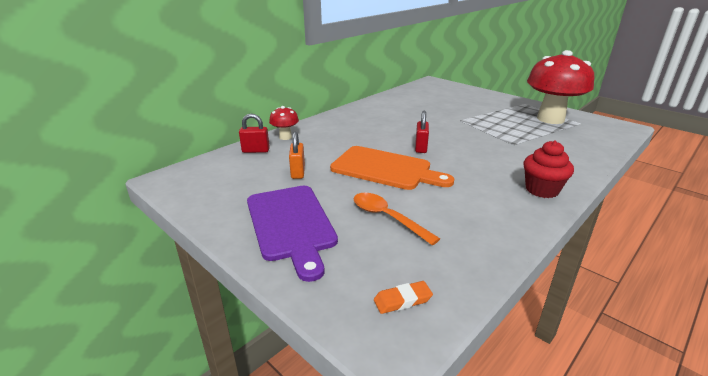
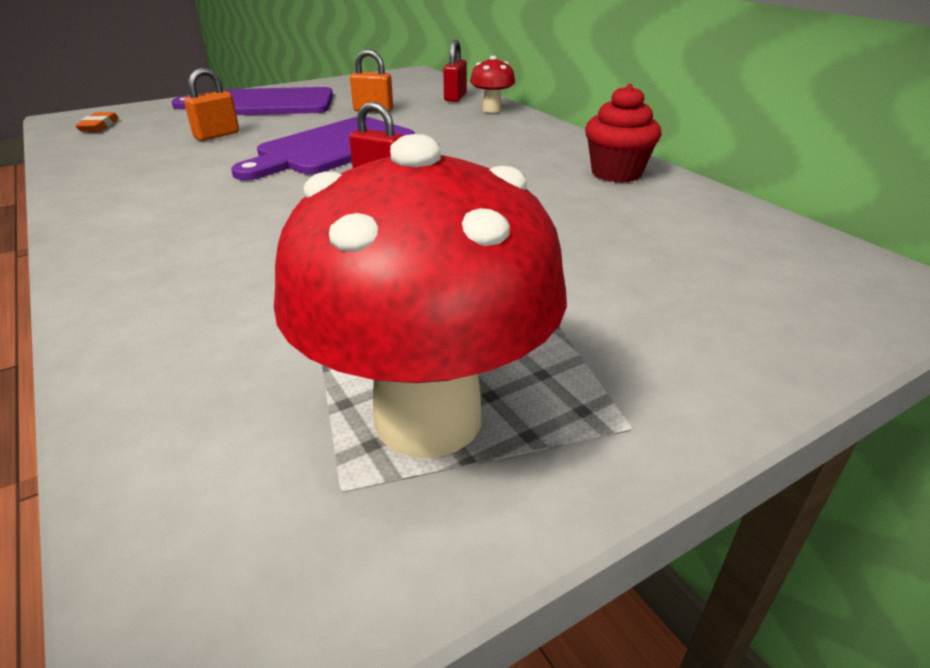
camera: 105 degrees right, 5 degrees up
(385, 169) = (332, 148): orange cutting board -> purple cutting board
(387, 218) = (217, 135): orange spoon -> orange padlock
(542, 190) = (121, 236): red cupcake -> red cupcake (616, 173)

